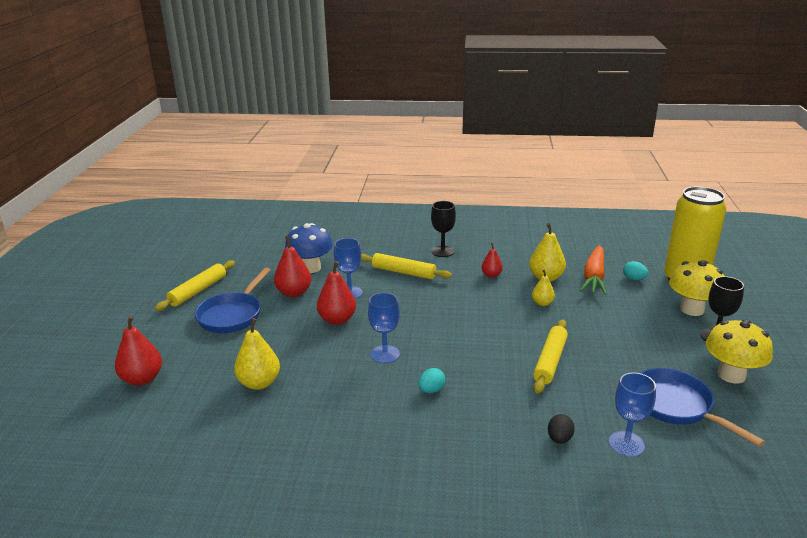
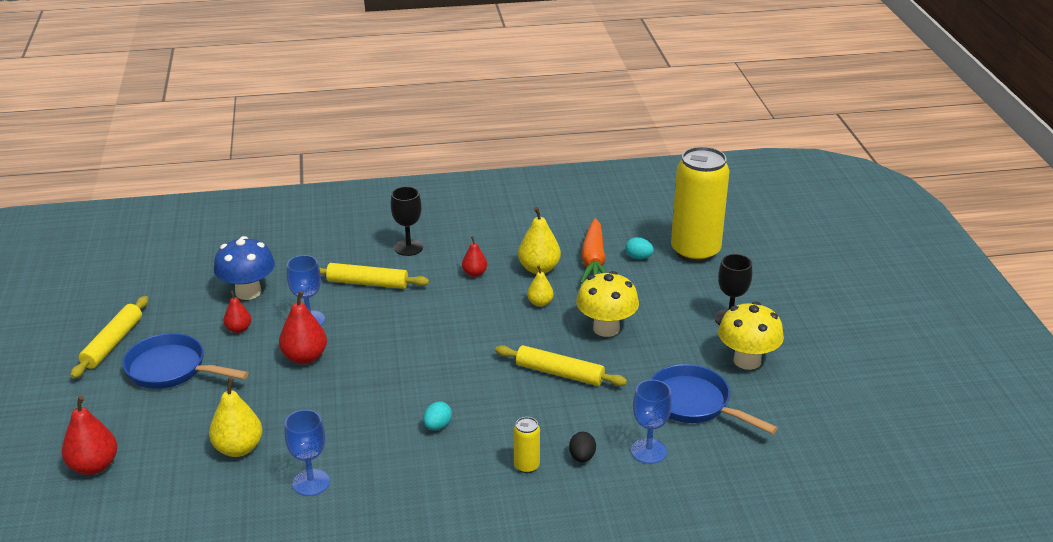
camera: 15 degrees left, 5 degrees up
(232, 315) = (172, 369): blue pan -> blue pan turned 105 degrees clockwise
(294, 293) = (239, 329): red pear -> red pear, size x0.59
(385, 354) = (374, 392): blue goblet -> blue goblet (311, 482)
(505, 438) = (526, 466): none -> yellow can
(550, 361) = (560, 373): yellow rolling pin -> yellow rolling pin turned 75 degrees counterclockwise
(692, 309) = (704, 288): yellow mushroom -> yellow mushroom (606, 328)

